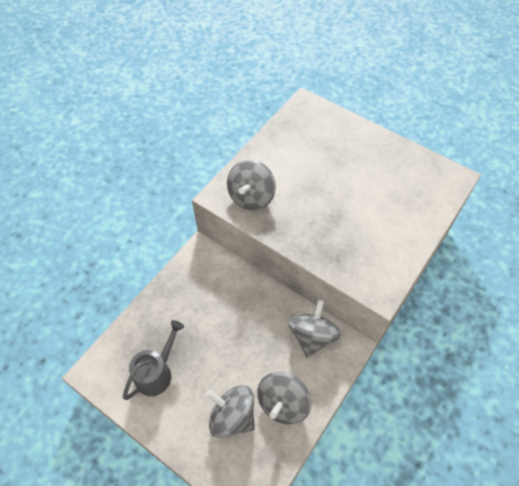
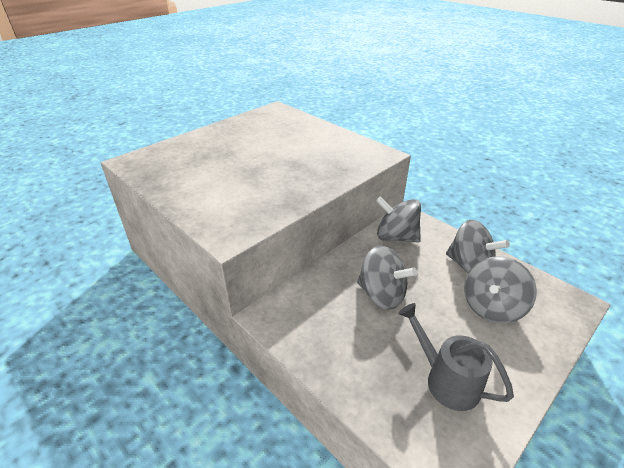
camera: 80 degrees left, 20 degrees down
(251, 197) = (243, 211): grey spinning top -> grey spinning top (382, 294)

